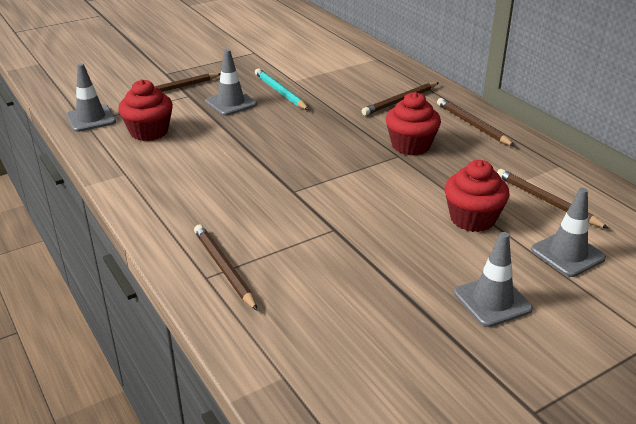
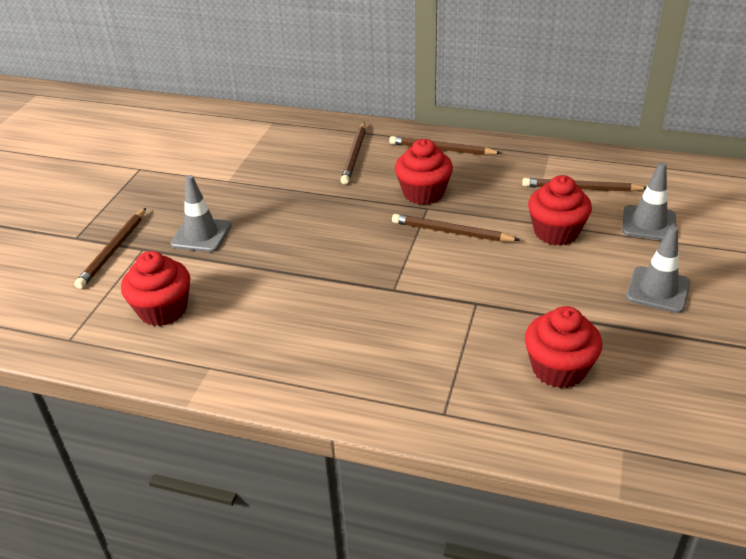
camera: 40 degrees left, 5 degrees up
(91, 119) = (70, 332): grey traffic cone -> none
(224, 268) = (446, 395): brown pencil -> brown pencil (451, 232)
(280, 92) = (233, 199): turquoise pencil -> none
(323, 301) = (558, 369): none -> red cupcake

